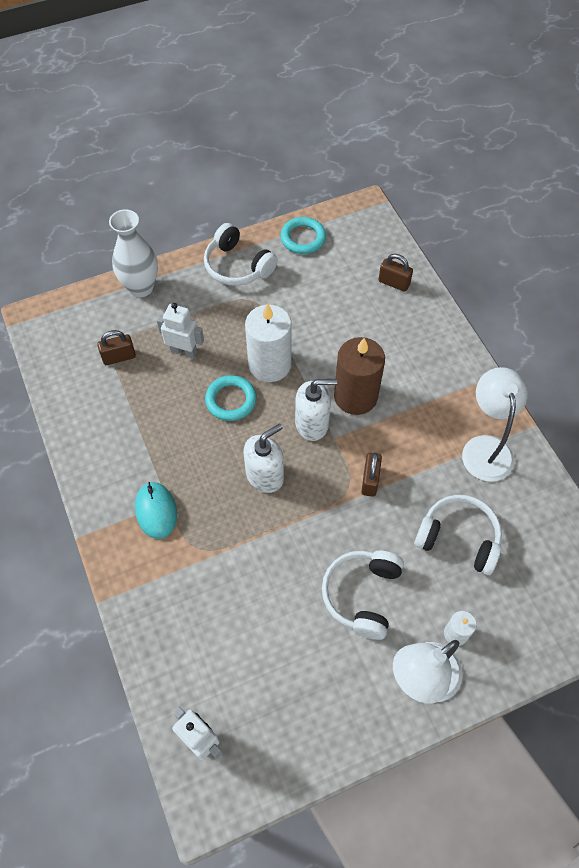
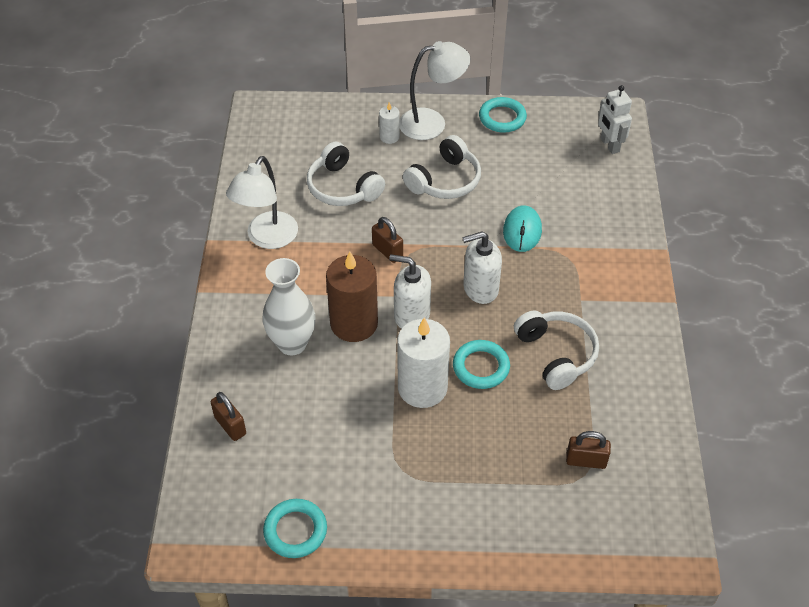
camera: 155 degrees left, 10 degrees down
(141, 287) = (531, 543): white vase -> white vase (292, 343)
(156, 511) = (594, 296): turquoise mouse -> turquoise mouse (522, 231)
(184, 351) = (509, 439): white robot -> none
(237, 266) = (398, 524): white headphones -> white headphones (556, 354)
(346, 729) = (502, 118): none -> turquoise ring
(370, 480) = (387, 251): brown padlock -> brown padlock turned 75 degrees counterclockwise

